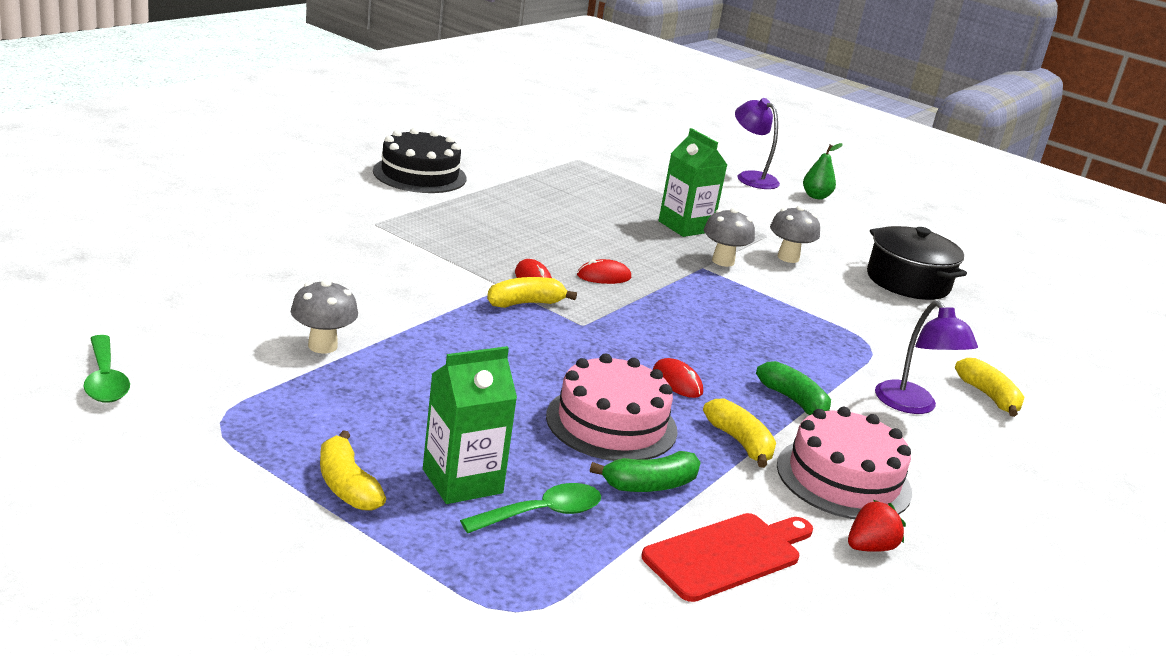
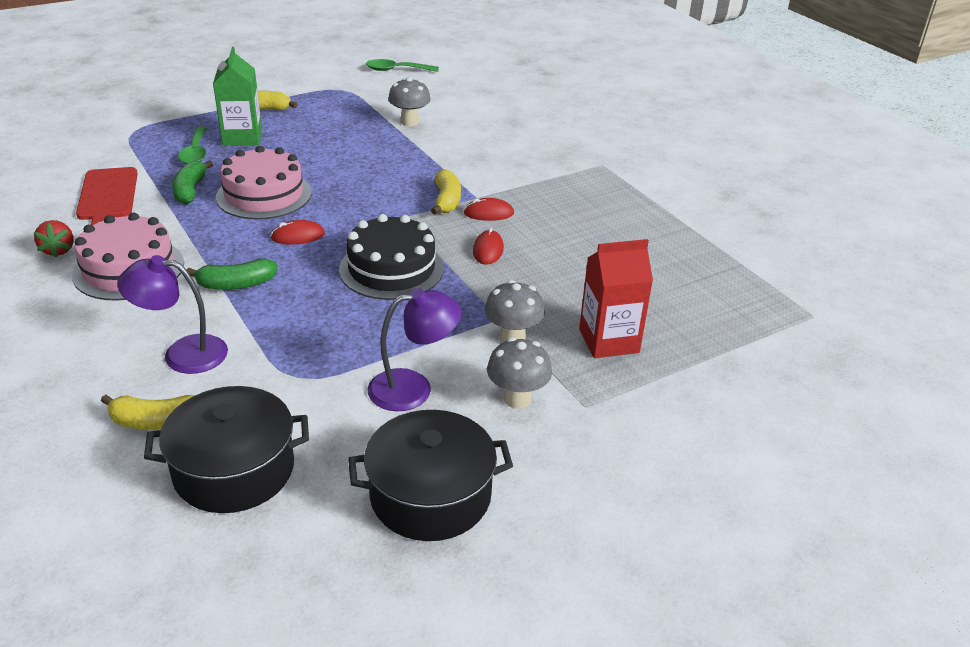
camera: 115 degrees right, 10 degrees up
(419, 175) = (722, 202): black cake -> black cake (391, 269)
(685, 226) = (609, 341): green carton -> red carton
(740, 442) = (204, 238): yellow banana -> none
(751, 177) = (808, 475): purple lamp -> purple lamp (413, 388)
(816, 196) = (744, 531): green pear -> none
(981, 353) = (234, 470): none -> black pot

